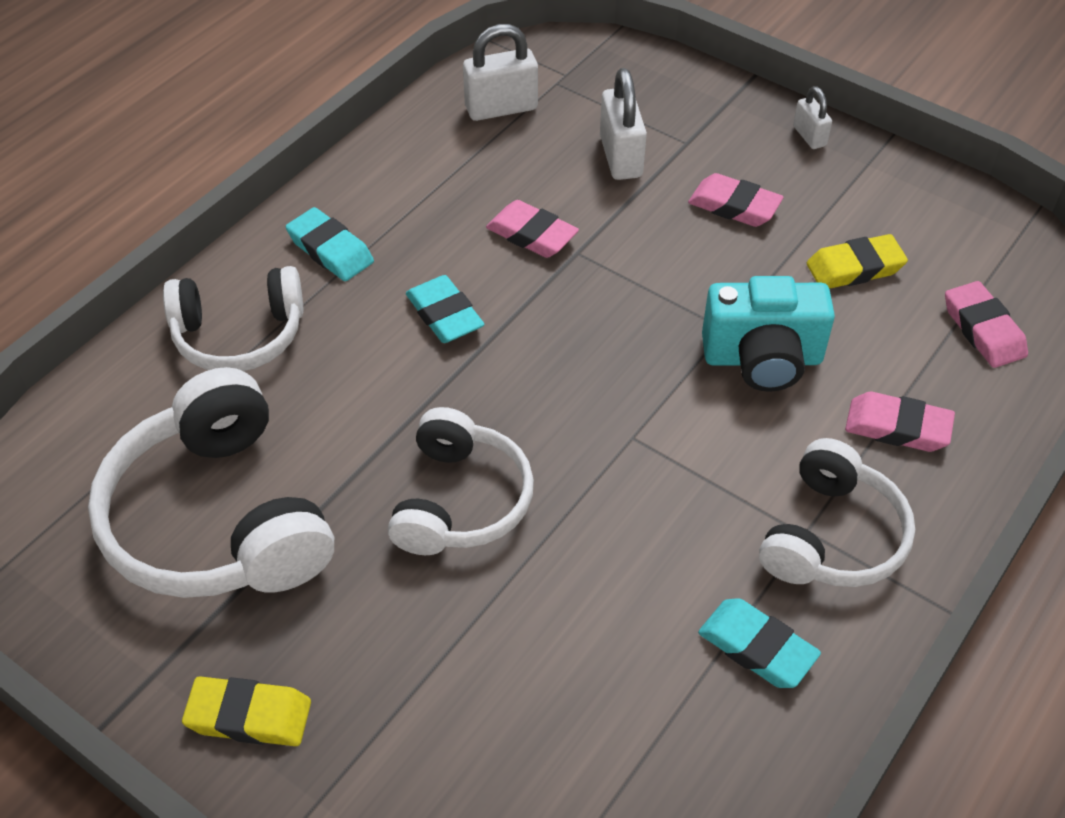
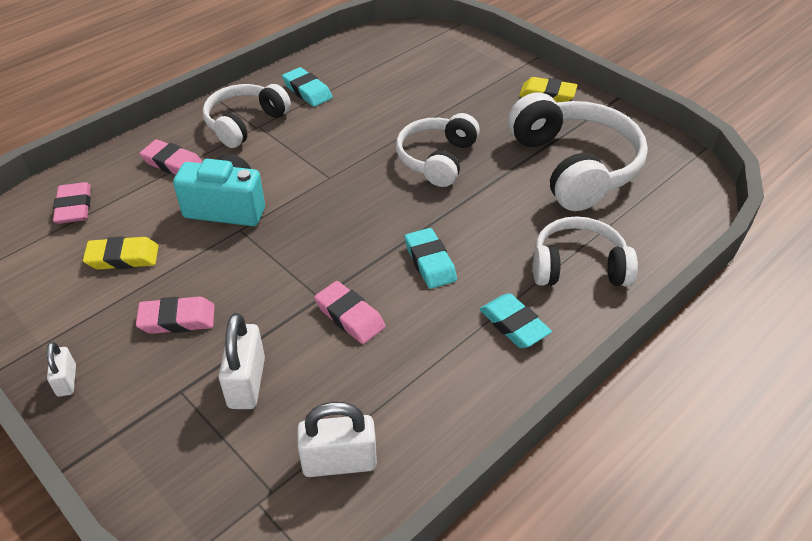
camera: 170 degrees left, 5 degrees down
(734, 206) = (177, 319): pink eraser -> pink eraser turned 45 degrees counterclockwise

